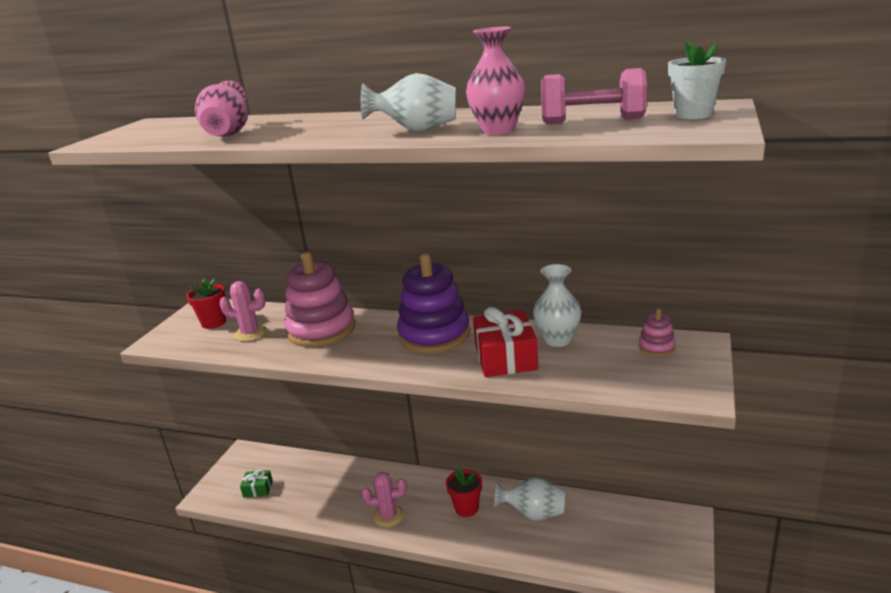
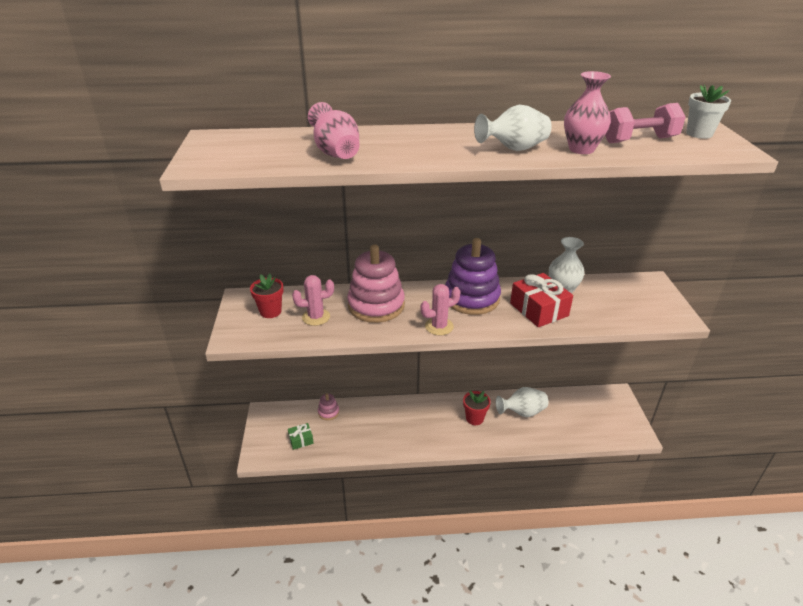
camera: 25 degrees left, 10 degrees up
(388, 516) = (422, 437): pink cactus -> pink cactus (439, 326)
(656, 347) = (629, 287): pink stacking toy -> pink stacking toy (328, 412)

